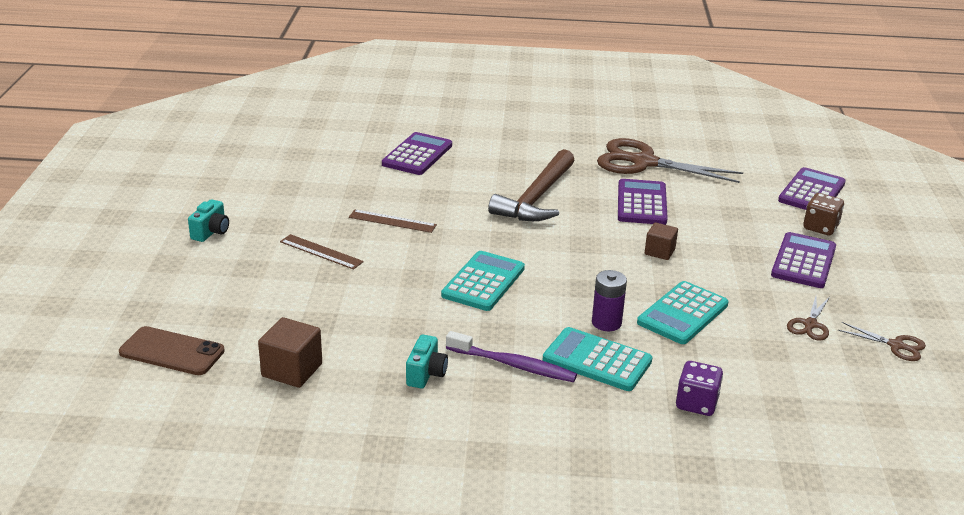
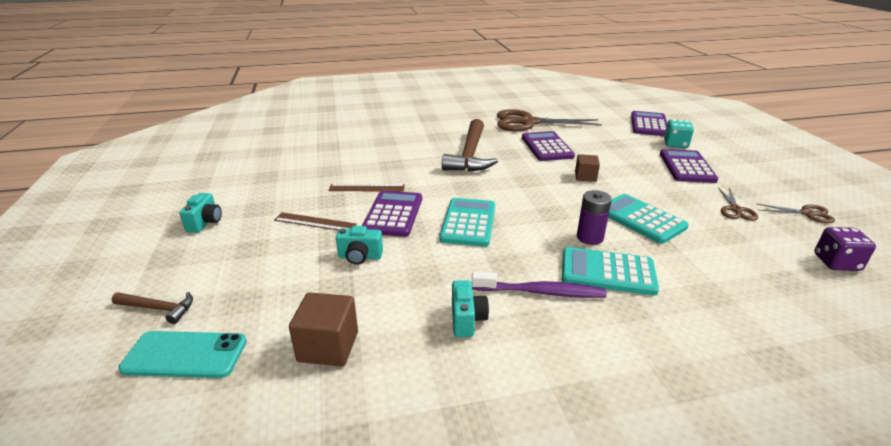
camera: 15 degrees left, 0 degrees up
(155, 309) = (158, 308): none -> brown hammer
(172, 352) = (185, 355): brown phone -> turquoise phone
(352, 297) = (360, 257): none -> turquoise camera
(417, 155) = (364, 139): purple calculator -> purple calculator (393, 214)
(682, 314) = (640, 219): turquoise calculator -> turquoise calculator turned 120 degrees clockwise
(696, 403) = (719, 294): purple dice -> purple dice (836, 262)
(820, 227) = (675, 144): brown dice -> turquoise dice

